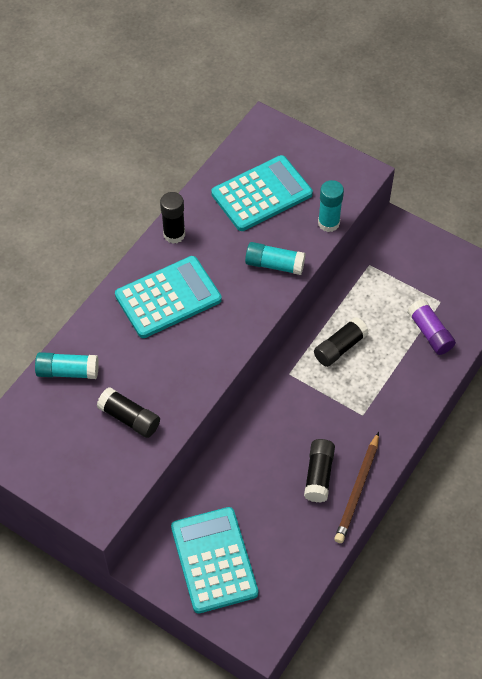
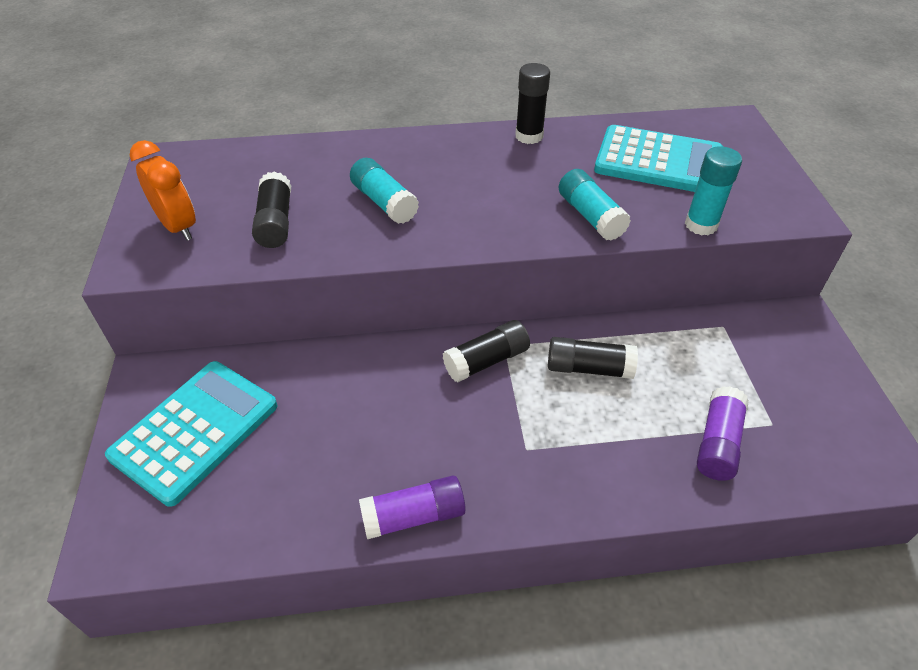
camera: 50 degrees right, 10 degrees down
(68, 371) = (292, 157): turquoise glue stick -> turquoise glue stick (384, 202)
(83, 471) = (178, 227): none -> orange clock
(168, 298) = (452, 170): turquoise calculator -> none
(319, 475) = (398, 459): black glue stick -> black glue stick (486, 361)
(357, 490) = (413, 516): brown pencil -> purple glue stick

